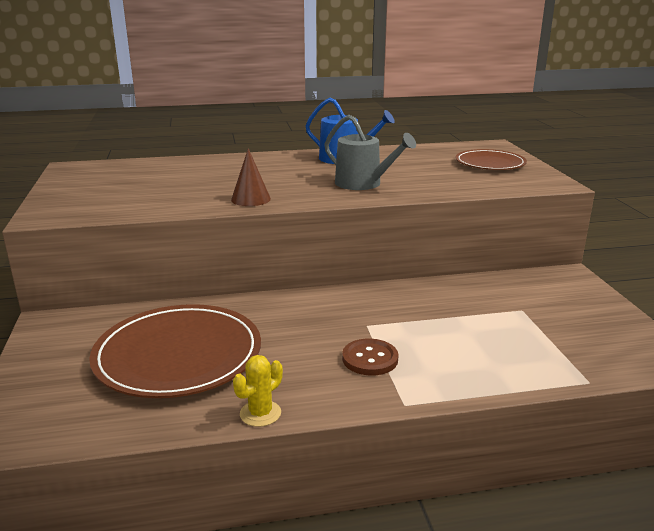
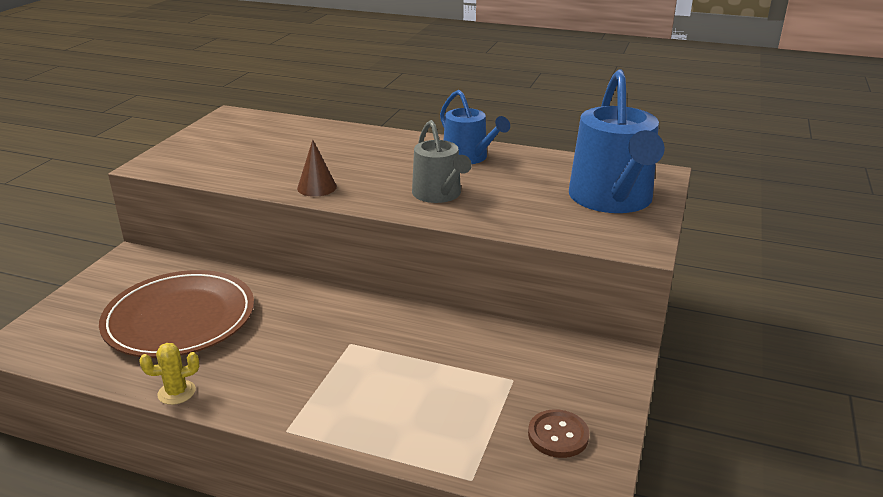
camera: 30 degrees right, 5 degrees up
(370, 359) = (311, 377): brown button -> brown button (558, 435)
(490, 163) = (612, 199): brown plate -> blue watering can

